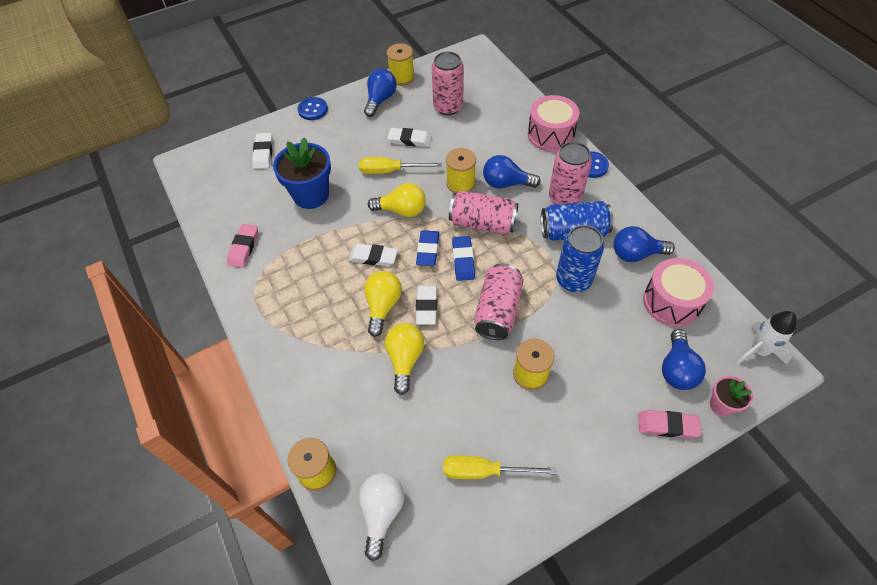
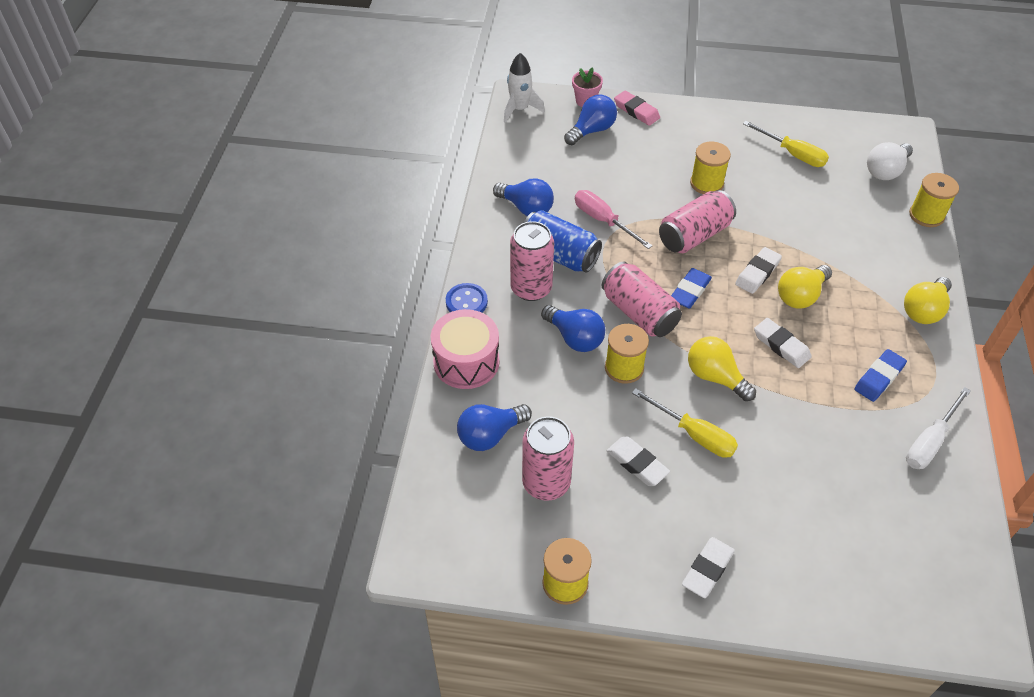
camera: 145 degrees left, 5 degrees down
(244, 248) = (930, 442): pink eraser -> white screwdriver
(263, 153) = (852, 573): white eraser -> white eraser (707, 569)
(311, 195) = (814, 462): blue flower pot -> none
(313, 110) = (740, 610): blue button -> none
(380, 100) = (628, 559): blue light bulb -> blue light bulb (490, 435)
(405, 360) = (807, 245): yellow light bulb -> yellow light bulb (924, 310)
(428, 250) = (718, 320): blue eraser -> blue eraser (879, 378)
(573, 279) = (603, 220): blue can -> pink screwdriver
(672, 302) = (542, 164): pink drum -> none

